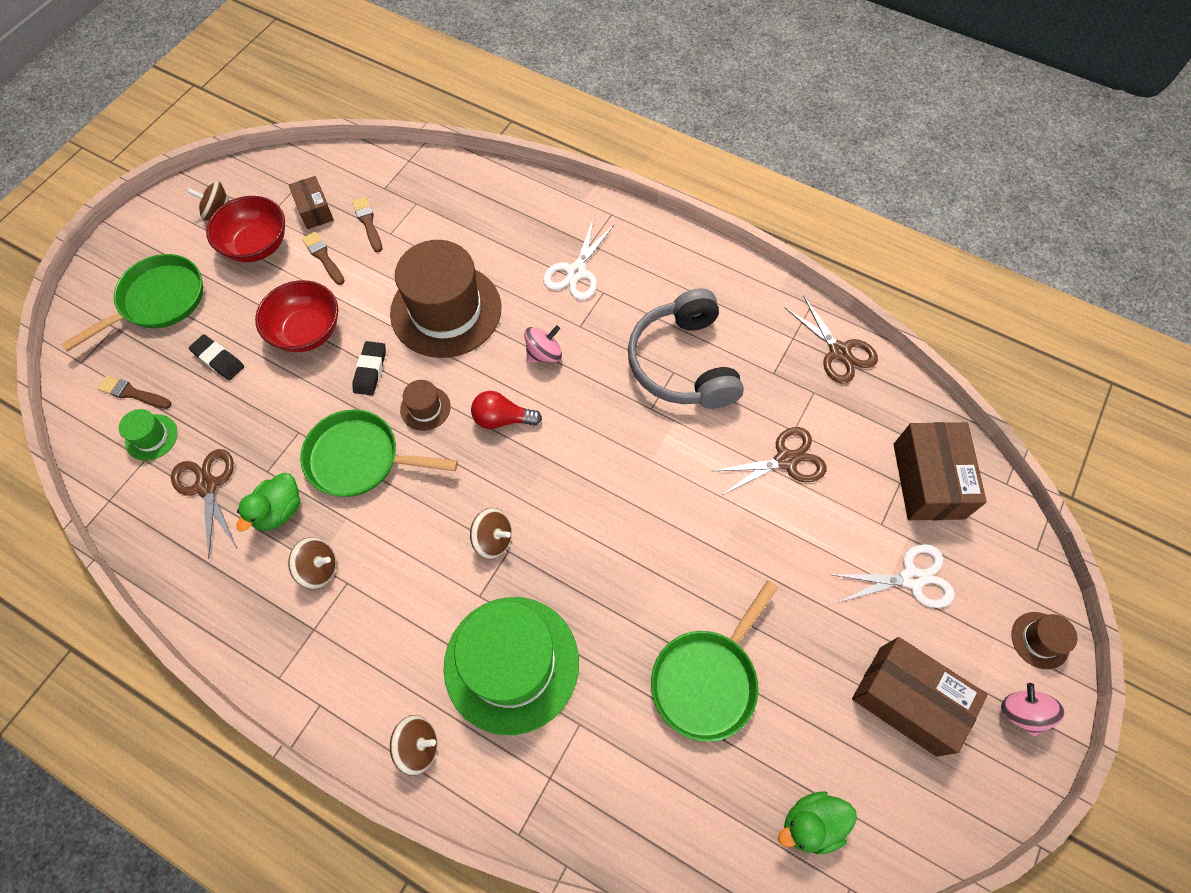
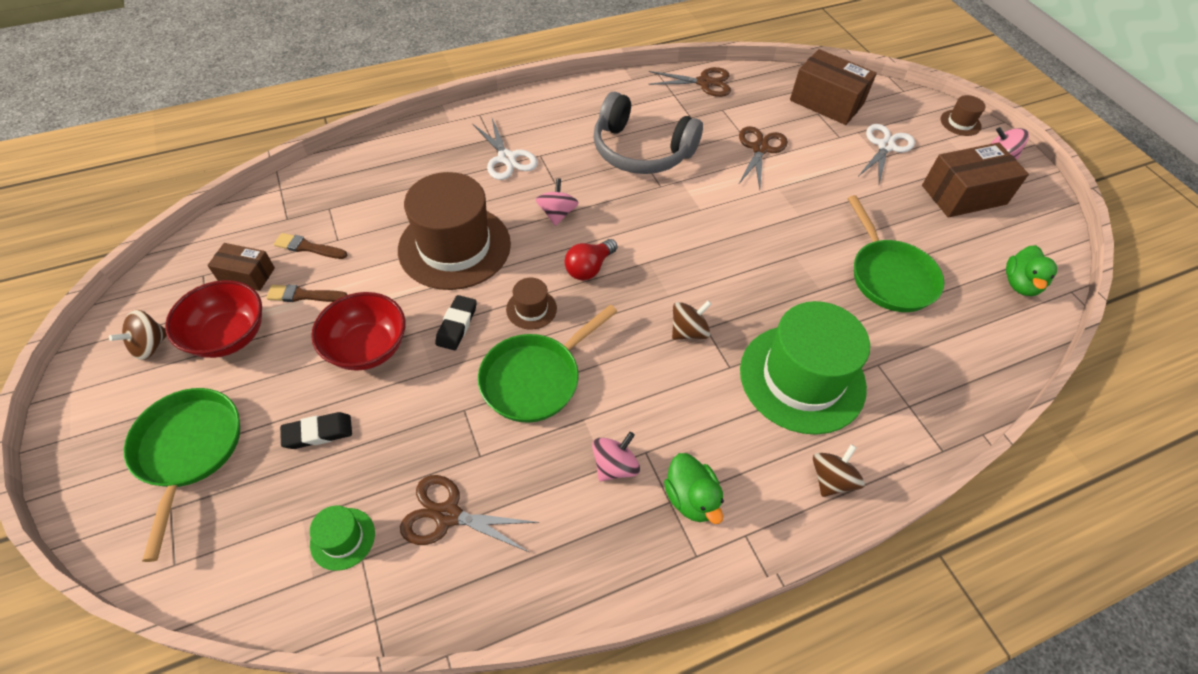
camera: 55 degrees left, 10 degrees down
(132, 393) = (271, 530): brown brush -> none
(279, 510) = (530, 467): green duck -> green duck (691, 498)
(319, 568) = (614, 466): brown spinning top -> pink spinning top
(370, 370) = (456, 325): black eraser -> black eraser turned 60 degrees clockwise

